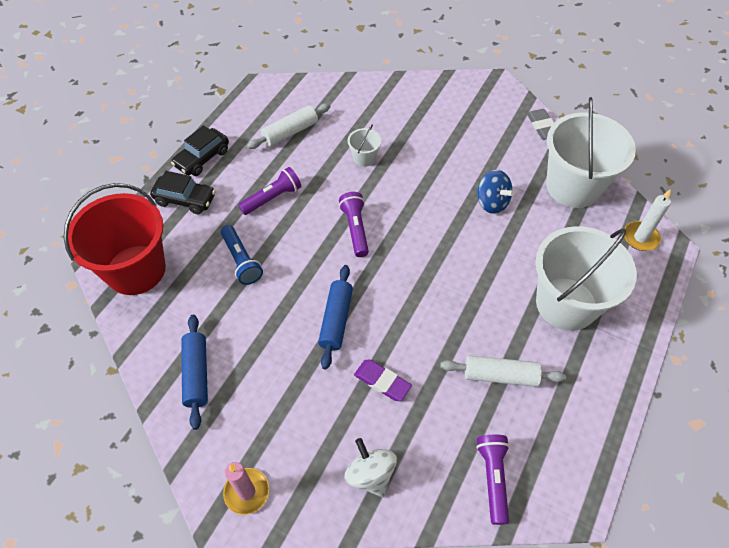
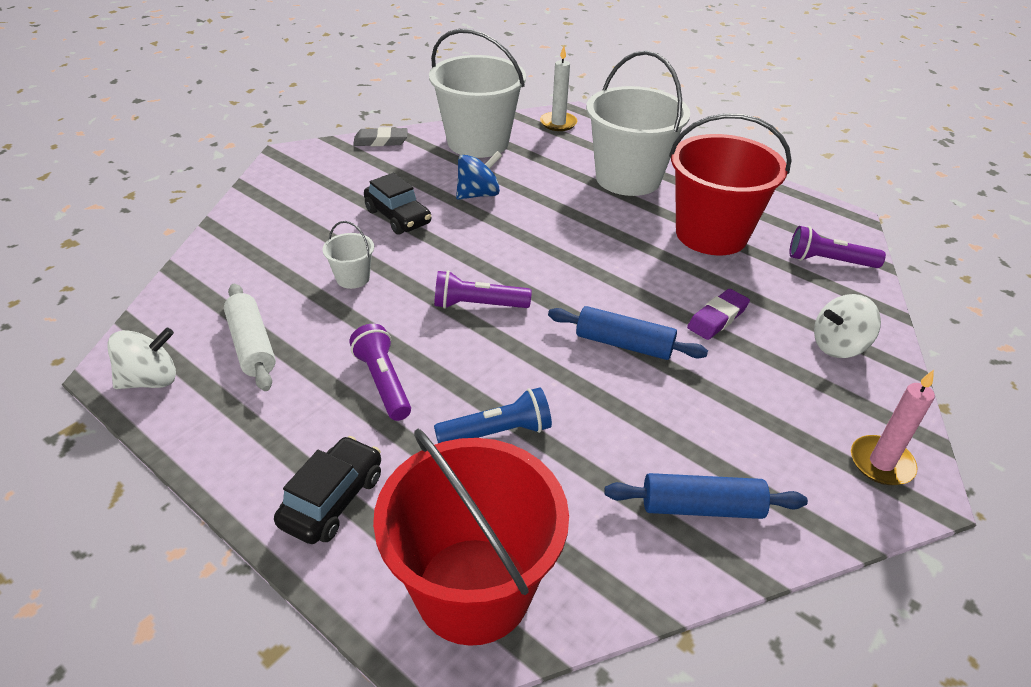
camera: 80 degrees left, 15 degrees down
(202, 158) = (241, 466): black car -> black car (398, 217)
(255, 103) = (150, 380): none -> white spinning top
(500, 376) = (711, 234): white rolling pin -> red bucket

